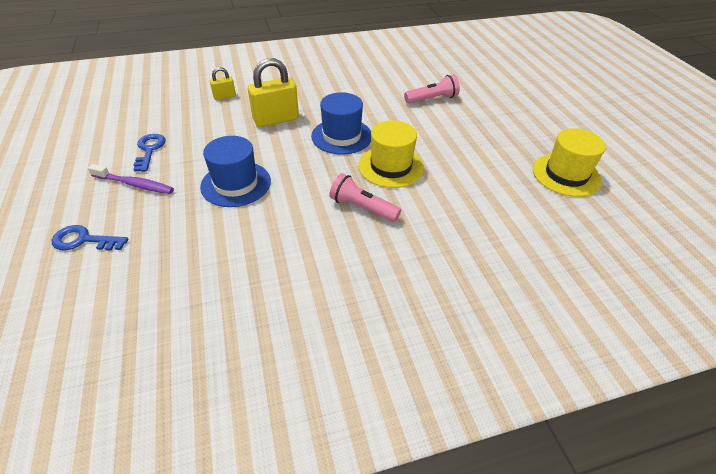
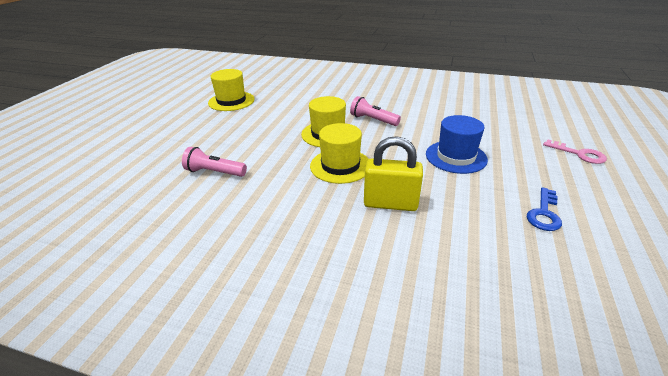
camera: 145 degrees left, 10 degrees down
(84, 240) = (579, 154): blue key -> pink key
(135, 184) = (550, 182): purple toothbrush -> none
(224, 96) = (441, 266): yellow padlock -> none
(341, 136) = (340, 166): blue hat -> yellow hat
(362, 208) = (373, 120): pink flashlight -> pink flashlight turned 150 degrees clockwise

